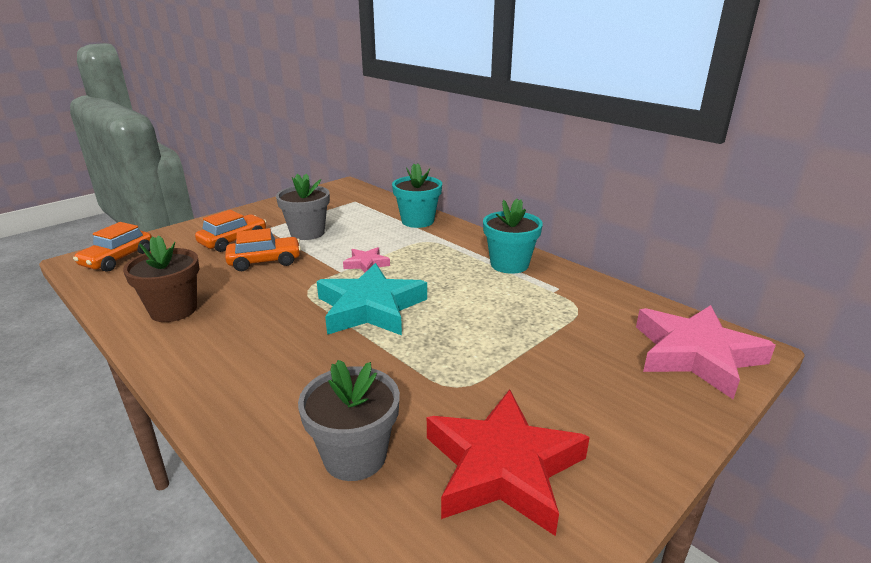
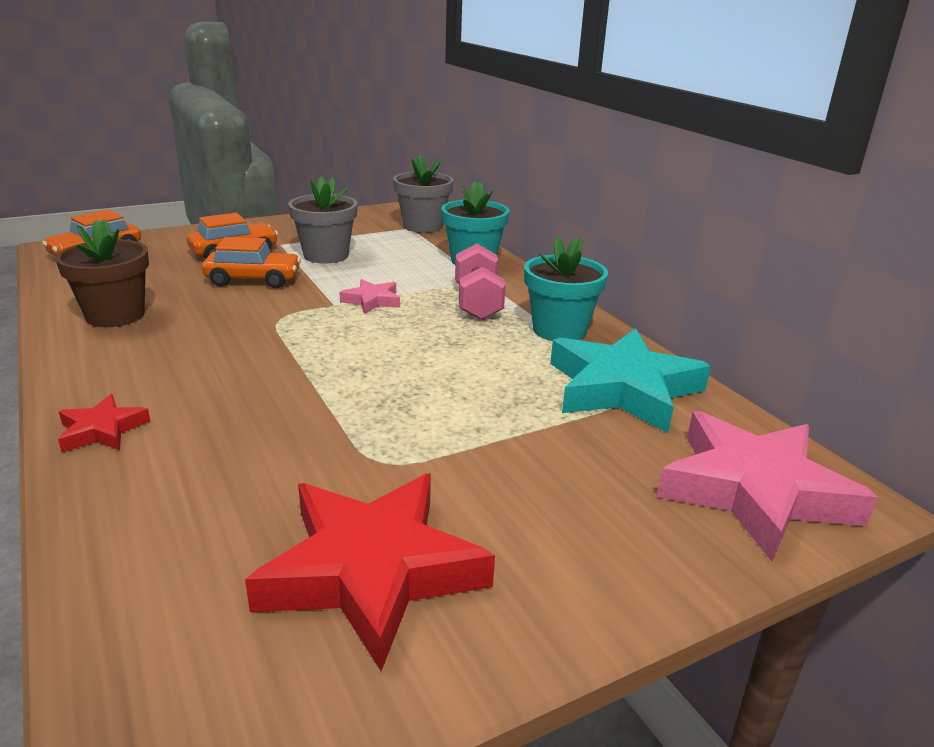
camera: 15 degrees right, 0 degrees up
(232, 407) = (102, 430): none -> red star
(355, 456) = (199, 515): grey flower pot -> grey flower pot (423, 226)
(370, 308) = (340, 351): turquoise star -> turquoise star (622, 388)
(442, 253) = (477, 303): none -> pink dumbbell

